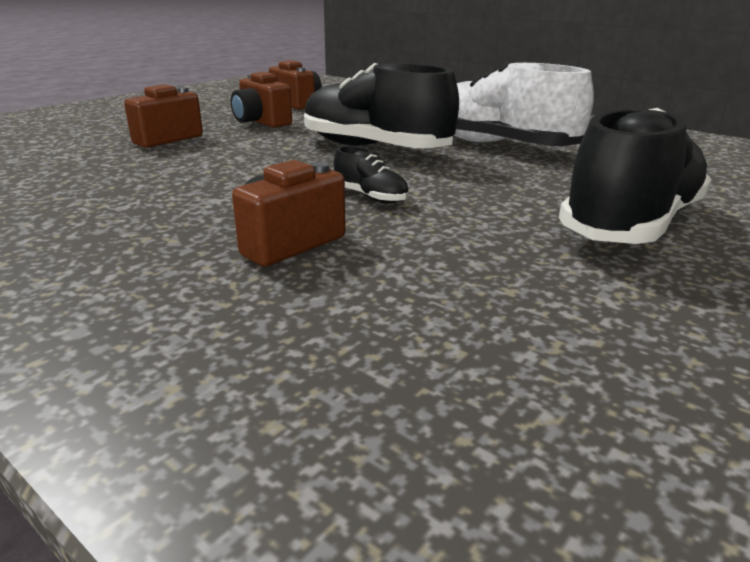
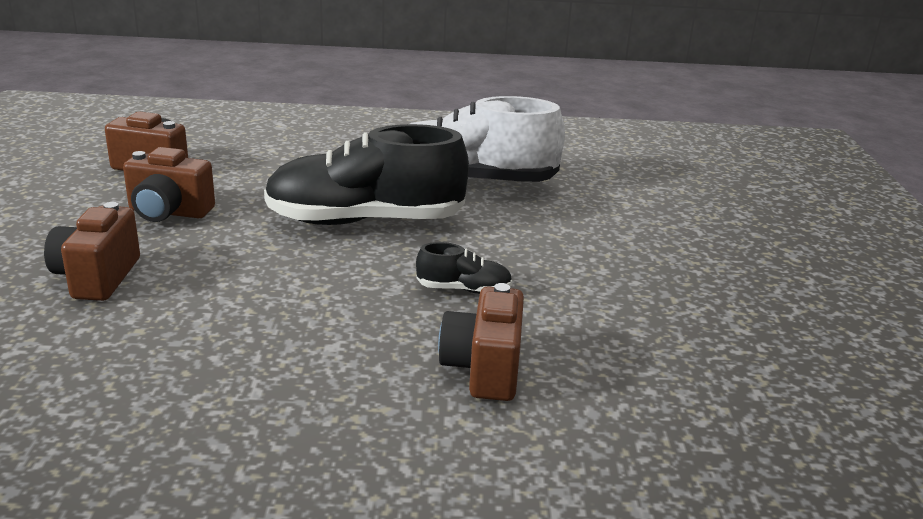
camera: 40 degrees left, 0 degrees up
(630, 224) = (674, 252): black shoe -> none

